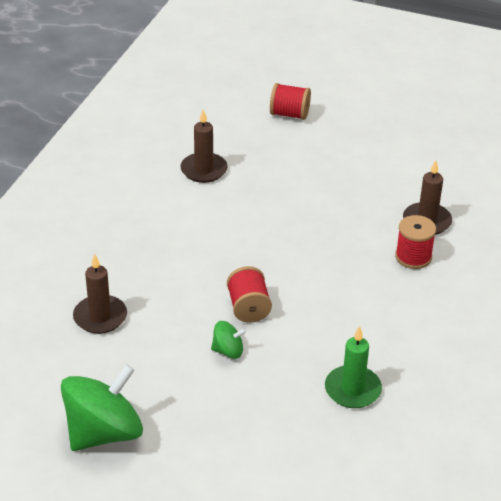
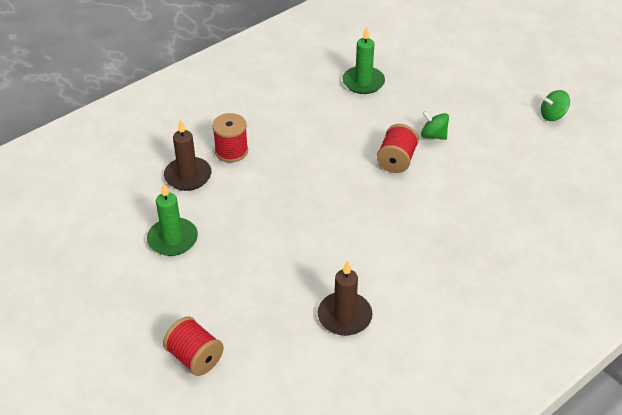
camera: 150 degrees left, 5 degrees up
(100, 317) = (523, 197): brown candle -> none
(104, 432) = (552, 115): green spinning top -> green spinning top, size x0.47
(383, 172) = (172, 239): none -> green candle

